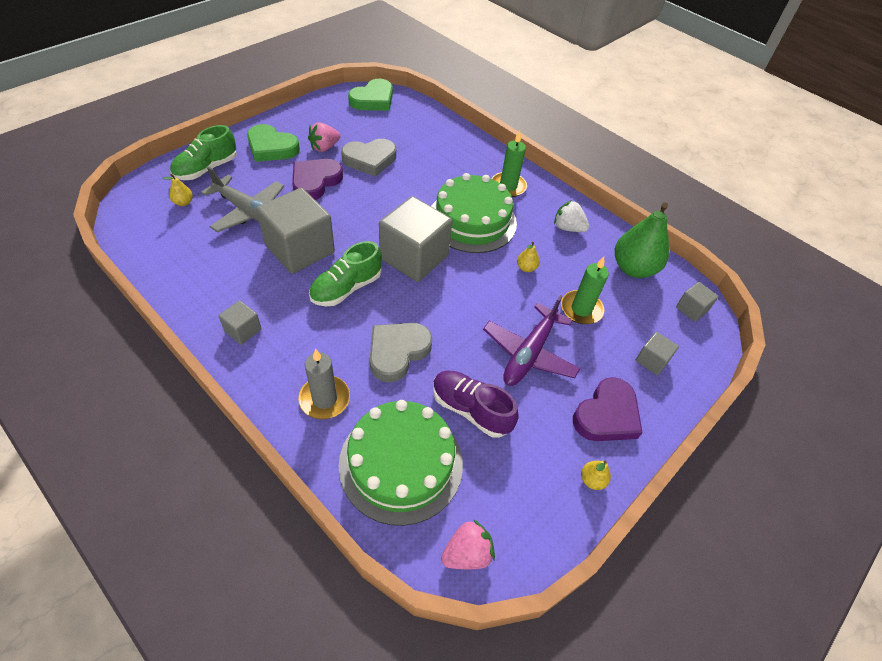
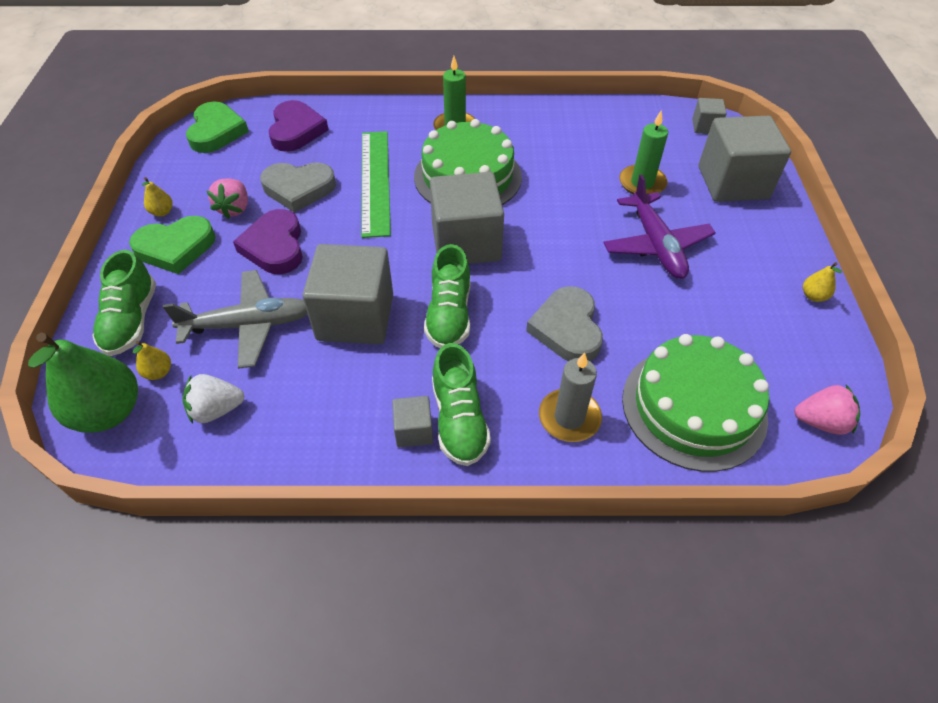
camera: 40 degrees left, 0 degrees up
(270, 346) = (459, 420): none -> green shoe
(370, 160) = (299, 189): grey heart -> grey heart turned 60 degrees clockwise
(415, 185) = (375, 181): none -> green ruler
(467, 553) = (821, 422): pink strawberry -> pink strawberry turned 75 degrees clockwise
(470, 409) = (679, 322): purple shoe -> none
(526, 268) = (562, 183): yellow pear -> yellow pear (162, 212)
(568, 228) = (547, 128): white strawberry -> white strawberry (216, 410)
(607, 415) = (760, 244): purple heart -> purple heart (296, 130)
(633, 268) = (632, 125): green pear -> green pear (109, 412)
(652, 360) = (732, 183): grey cube -> grey cube, size x2.16

